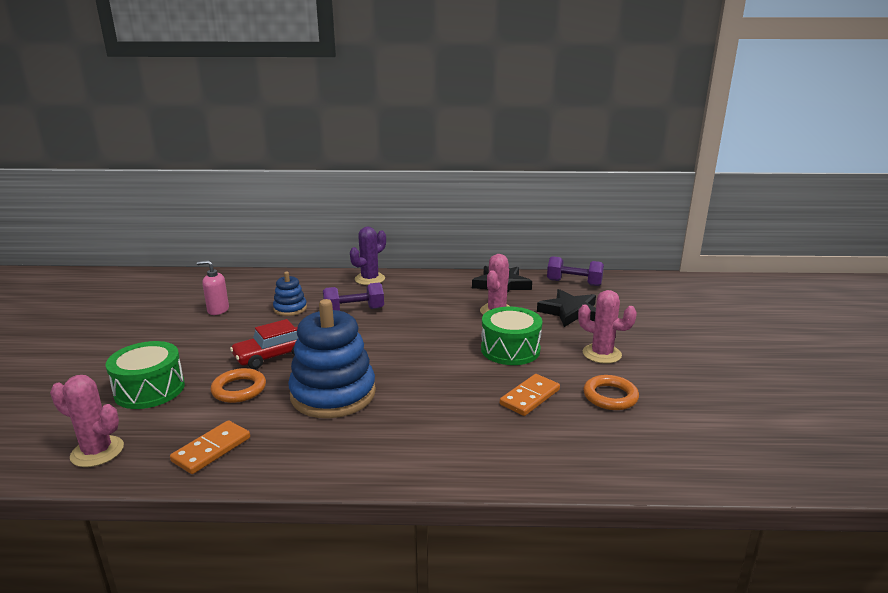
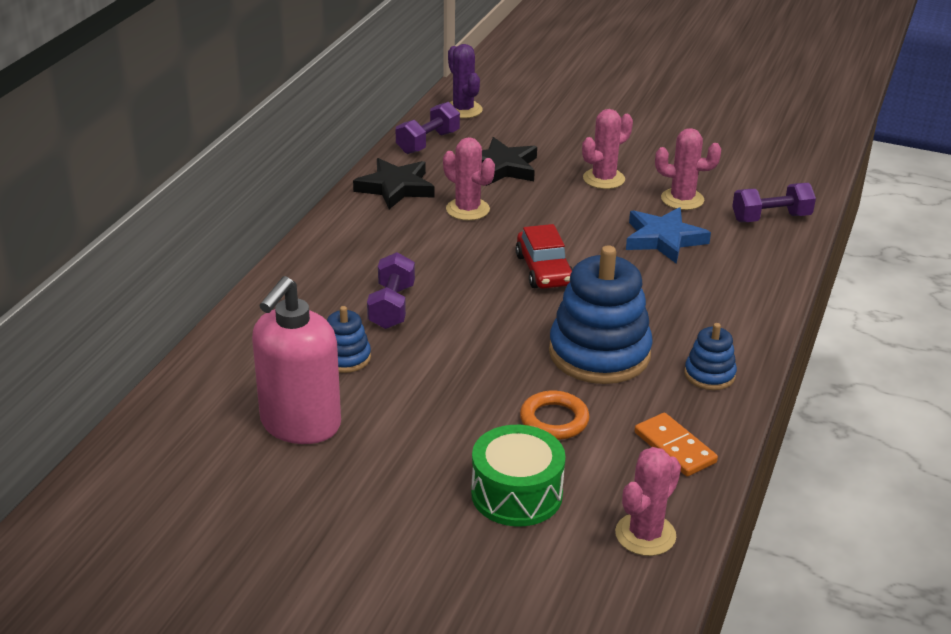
camera: 70 degrees left, 10 degrees up
(218, 310) = (300, 424): pink soap dispenser -> pink soap dispenser, size x2.04
(272, 355) = (480, 387): red car -> red car (544, 270)
(323, 453) = (709, 375): none -> blue stacking toy
(370, 279) = (294, 277): purple cactus -> purple cactus (463, 110)
(510, 349) = (564, 225): green drum -> none
(529, 397) = (663, 239): orange domino -> blue star
(610, 396) = (682, 199): orange ring -> pink cactus
(631, 454) = (771, 218): none -> purple dumbbell

